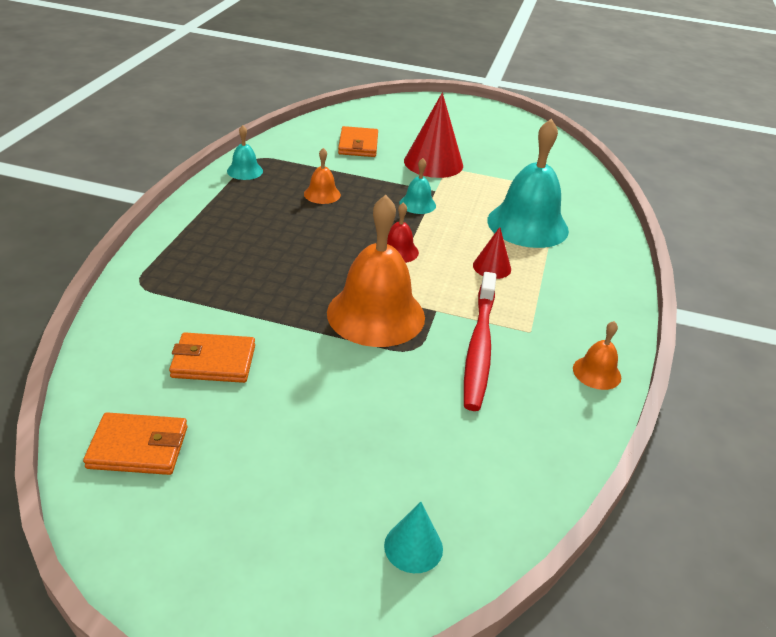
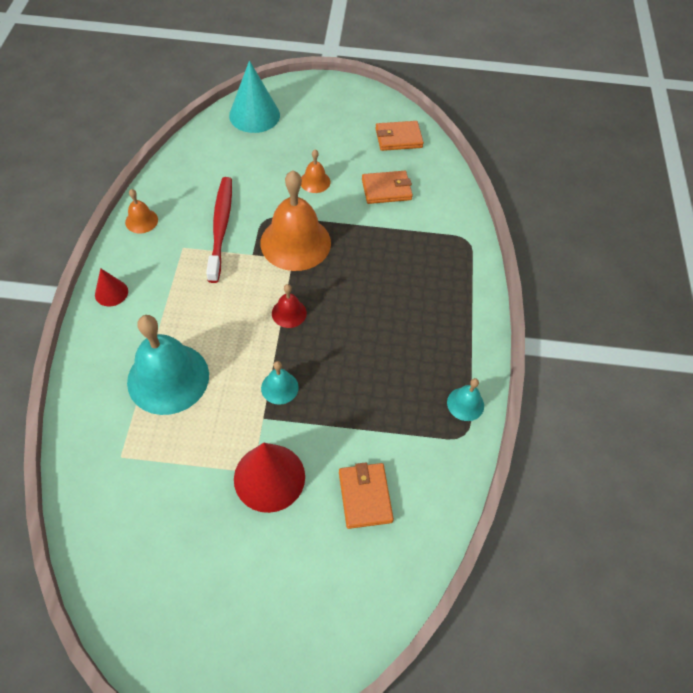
camera: 170 degrees right, 20 degrees up
(322, 194) = (376, 381): orange bell -> orange bell (315, 181)
(413, 547) = (254, 115): turquoise cone -> turquoise cone, size x1.88
(492, 267) = (207, 309): red cone -> red cone (111, 293)

